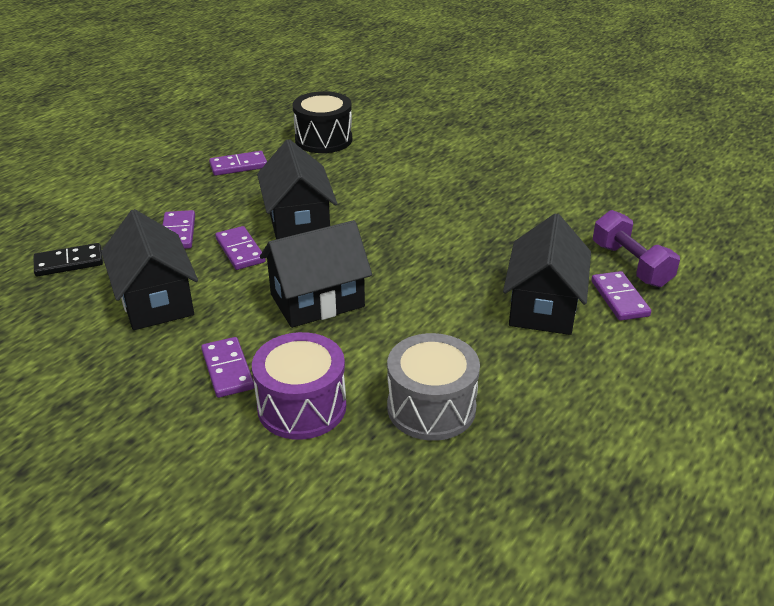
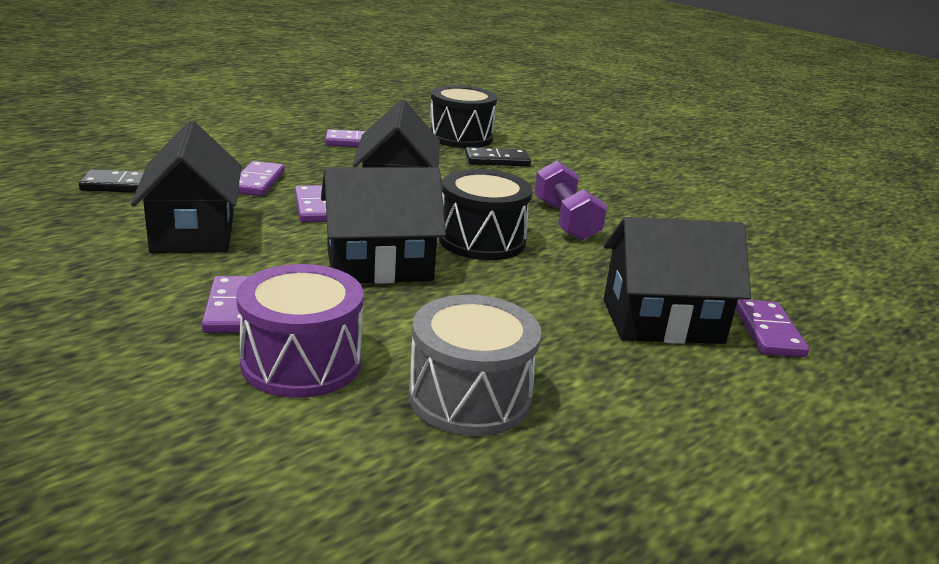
camera: 10 degrees right, 10 degrees down
(364, 161) = (497, 160): none -> black domino
(385, 256) = (482, 240): none -> black drum
(543, 306) = (662, 321): black house -> black house turned 60 degrees clockwise
(630, 265) = (792, 301): purple dumbbell -> purple dumbbell (565, 221)

